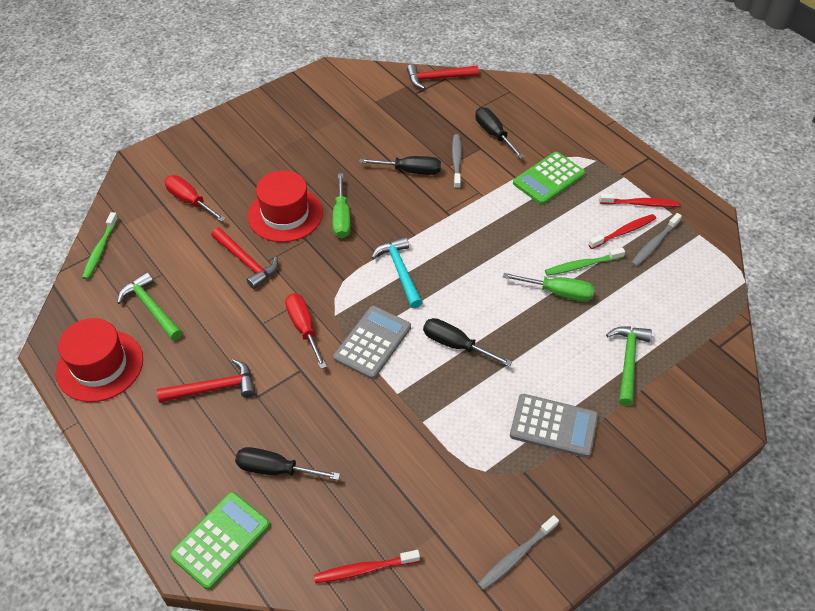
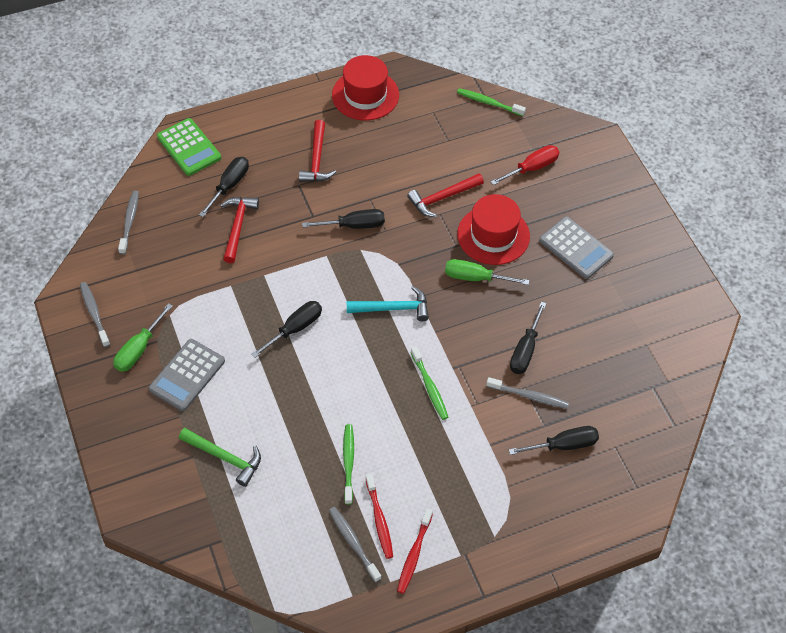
camera: 105 degrees right, 5 degrees up
(151, 308) = (412, 130): green hammer -> none
(304, 328) = (354, 225): red screwdriver -> black screwdriver
(364, 569) = (129, 222): red toothbrush -> grey toothbrush
(372, 342) = (321, 269): grey calculator -> grey calculator (576, 248)
(438, 78) = (675, 417): red hammer -> red hammer (237, 226)
(477, 226) = (429, 387): none -> green toothbrush
(548, 179) = (478, 476): green calculator -> none
(558, 293) = (322, 429): green screwdriver -> green screwdriver (139, 349)

